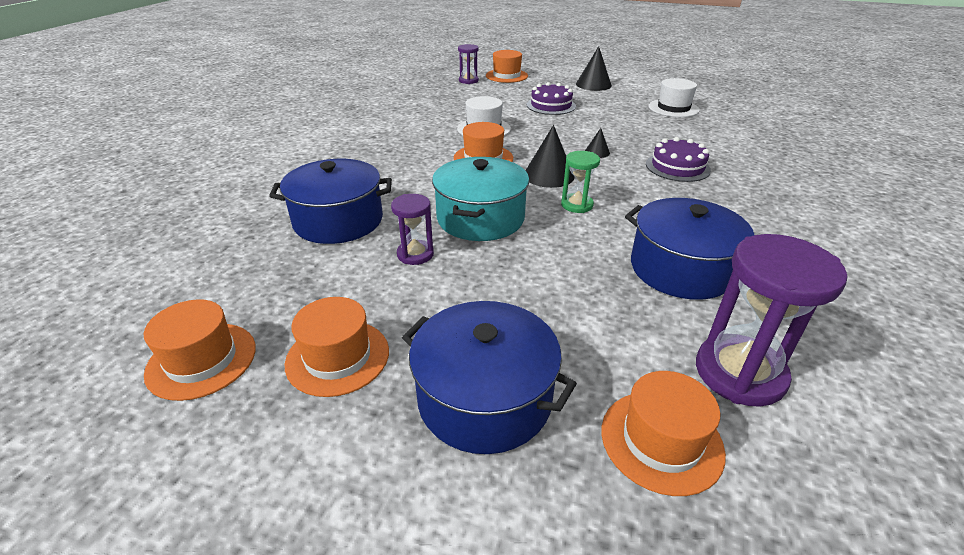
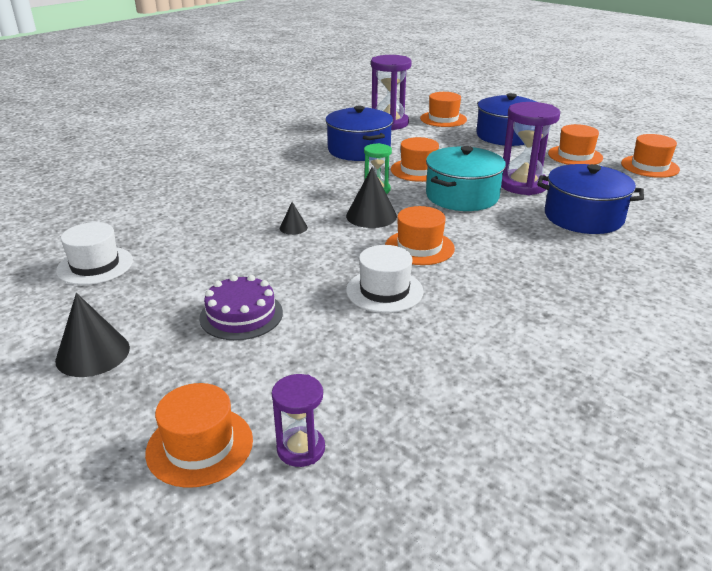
camera: 155 degrees left, 5 degrees down
(415, 254) = (523, 185): purple hourglass -> purple hourglass, size x1.79
(562, 248) = (418, 170): none -> orange hat
(677, 167) = (246, 199): purple cake -> none

